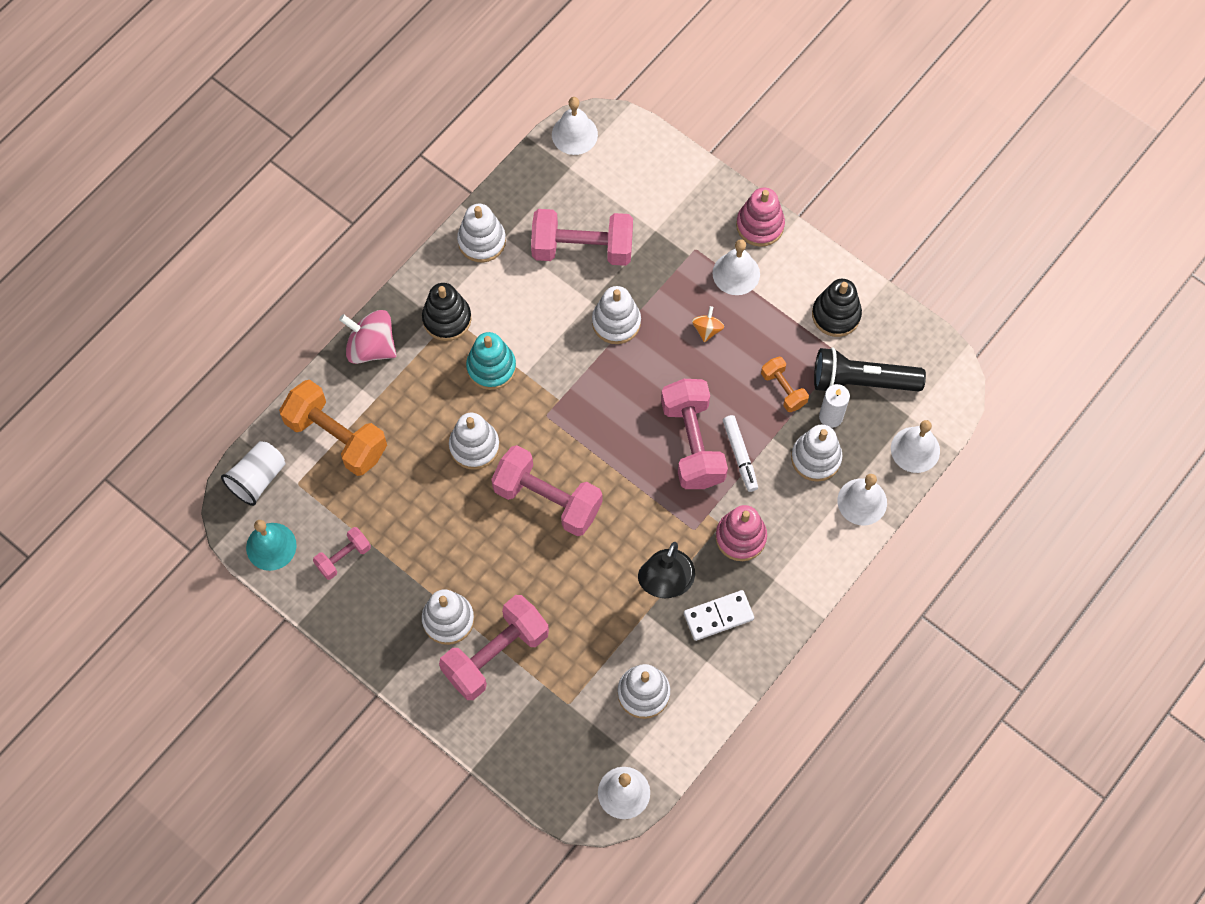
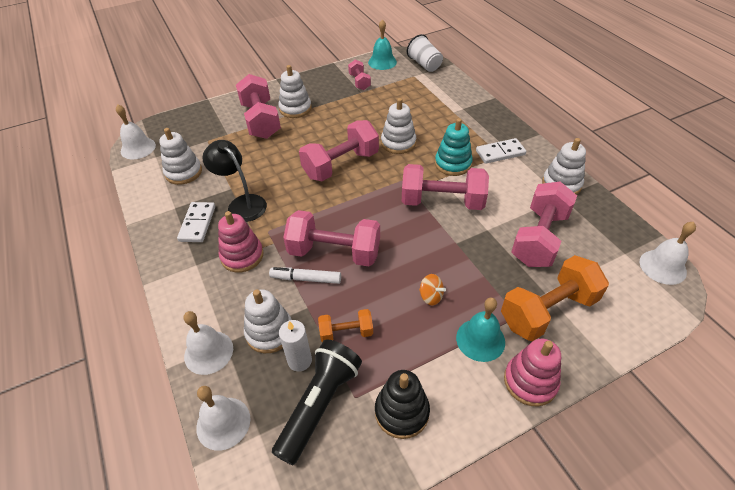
camera: 115 degrees right, 20 degrees down
(337, 437) = (435, 93): orange dumbbell -> orange dumbbell (548, 311)
(371, 347) = (491, 117): pink spinning top -> none
(447, 319) = (500, 153): black stacking toy -> white domino
(566, 359) = (442, 202): none -> pink dumbbell
(616, 322) = (462, 239): white stacking toy -> none
(736, 273) = (480, 339): white bell -> turquoise bell

